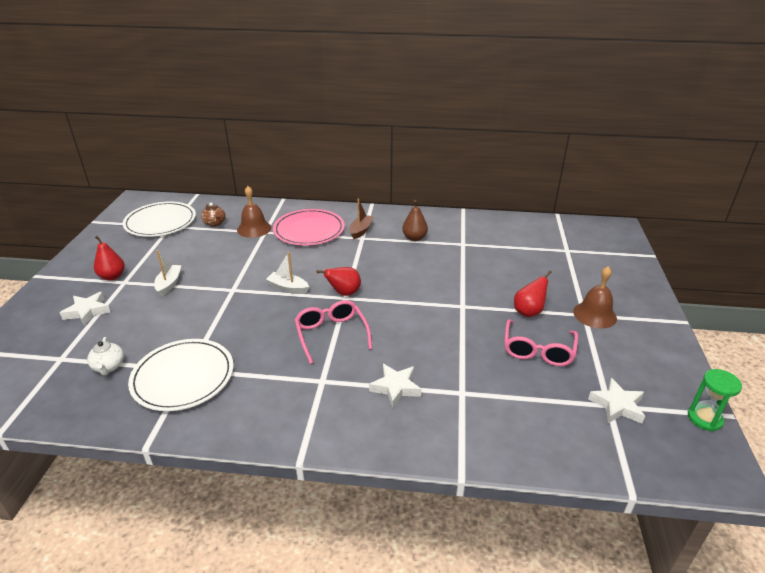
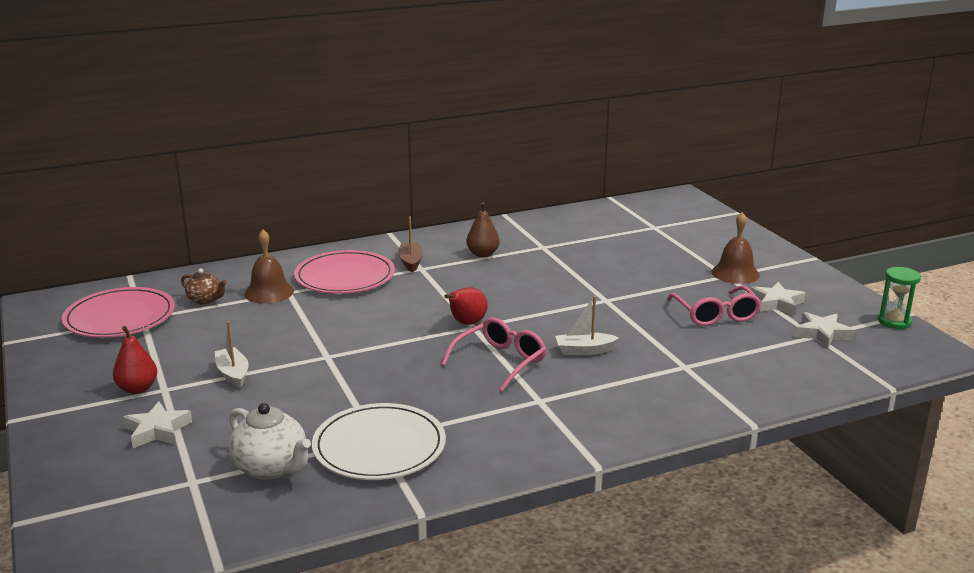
camera: 30 degrees left, 10 degrees down
(109, 367) = (272, 468): white teapot -> white teapot, size x1.63
(160, 222) = (120, 317): white plate -> pink plate
(288, 288) = (394, 336): white boat -> white boat (584, 350)
(331, 335) = (500, 362): pink glasses -> pink glasses turned 90 degrees clockwise
(396, 387) = (619, 382): white star -> white star (776, 303)
(528, 312) = (674, 287): red pear -> none

